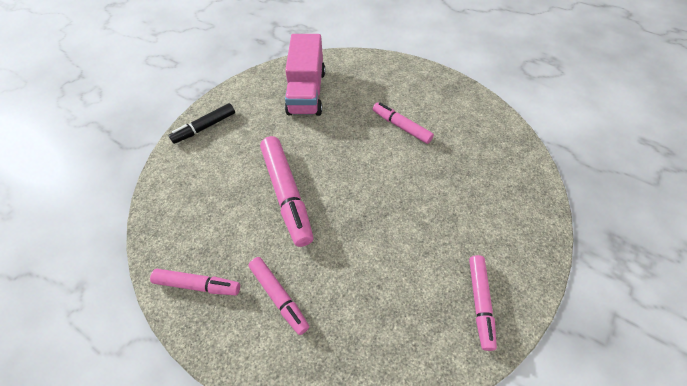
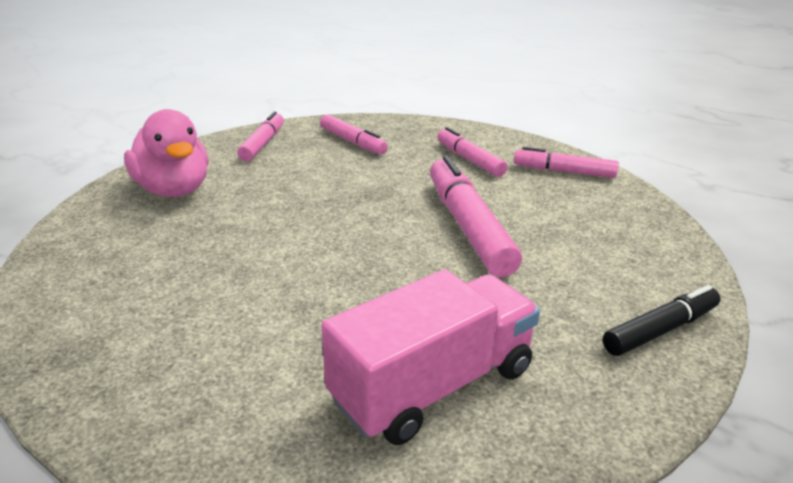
camera: 175 degrees left, 25 degrees down
(306, 92) = (433, 385): pink truck -> pink truck turned 45 degrees clockwise
(401, 126) = (242, 291): pink marker -> pink marker (352, 142)
(501, 210) = (174, 190): none -> pink duck

